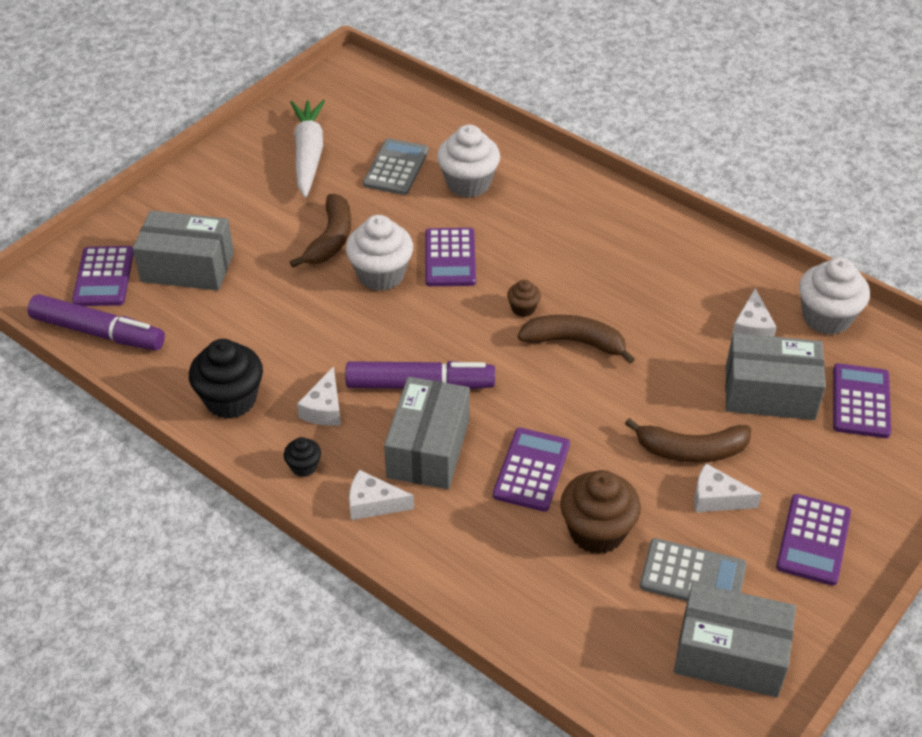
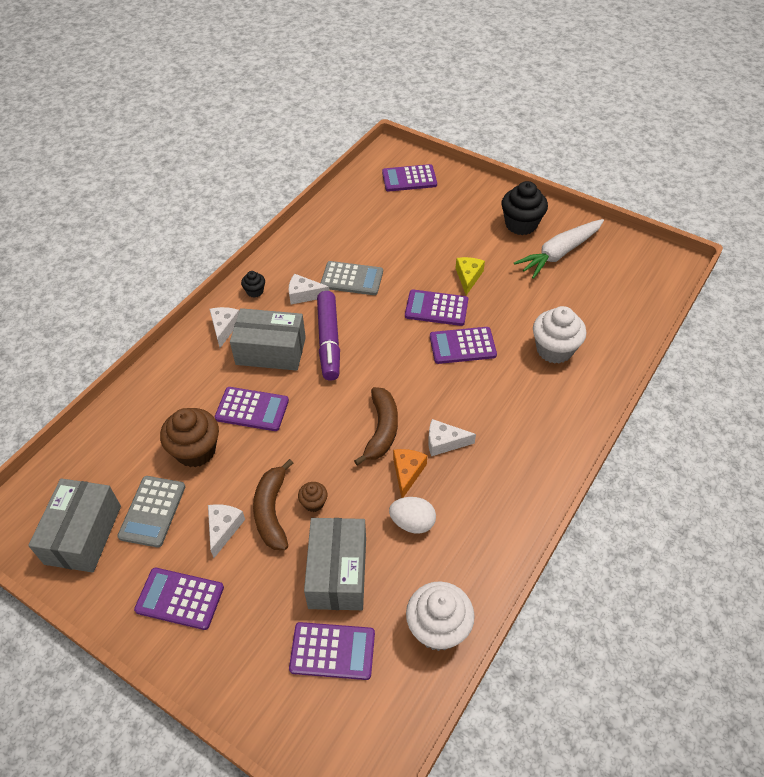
camera: 85 degrees right, 5 degrees up
(98, 332) = (360, 186): purple marker -> none
(187, 267) = (425, 212): grey box -> none
(231, 399) = (309, 250): black cupcake -> black cupcake (521, 224)
(308, 154) = (559, 253): white carrot -> white carrot turned 150 degrees clockwise
(331, 239) = (468, 277): brown banana -> yellow cheese
(381, 275) = (436, 308): white cupcake -> purple calculator
(396, 167) = (560, 304): grey calculator -> grey calculator (352, 279)
(523, 308) = (414, 395): brown cupcake -> brown cupcake (314, 503)
(637, 324) = (407, 473): none -> orange cheese
(704, 326) = (412, 523): none -> white egg
(752, 327) = (415, 561): white cheese -> white cheese (444, 442)

